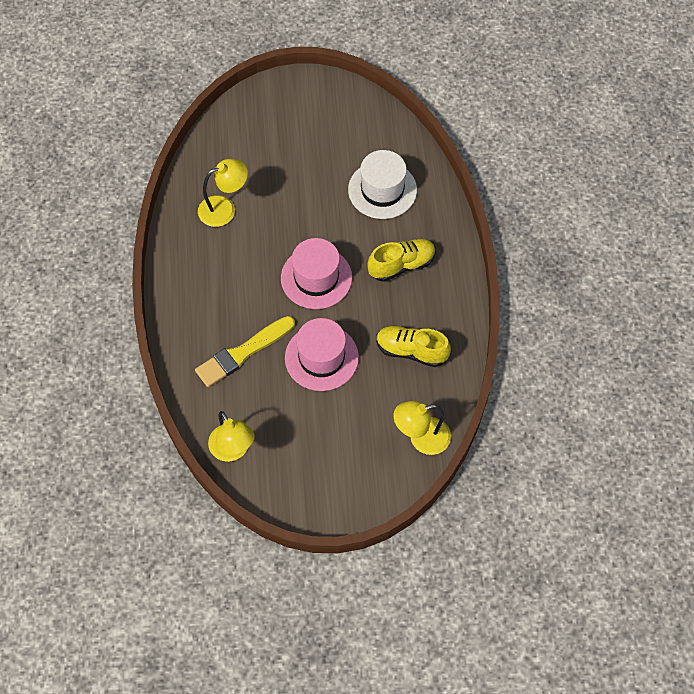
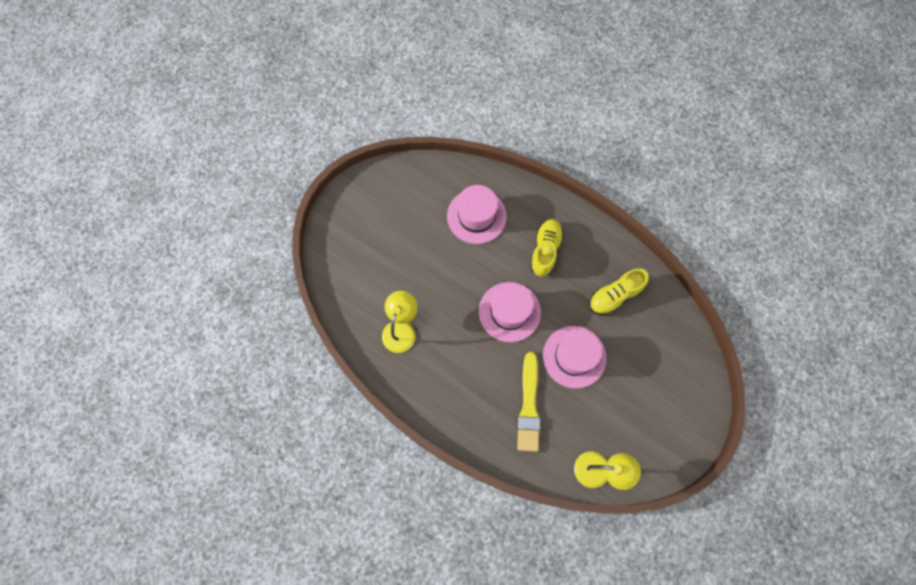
camera: 50 degrees left, 10 degrees up
(382, 190) = (476, 216): white hat -> pink hat
(421, 438) = (683, 341): yellow lamp -> none

